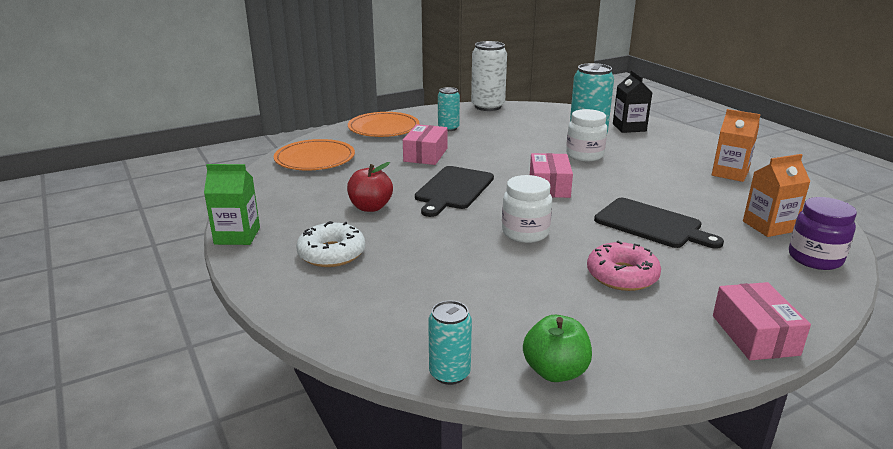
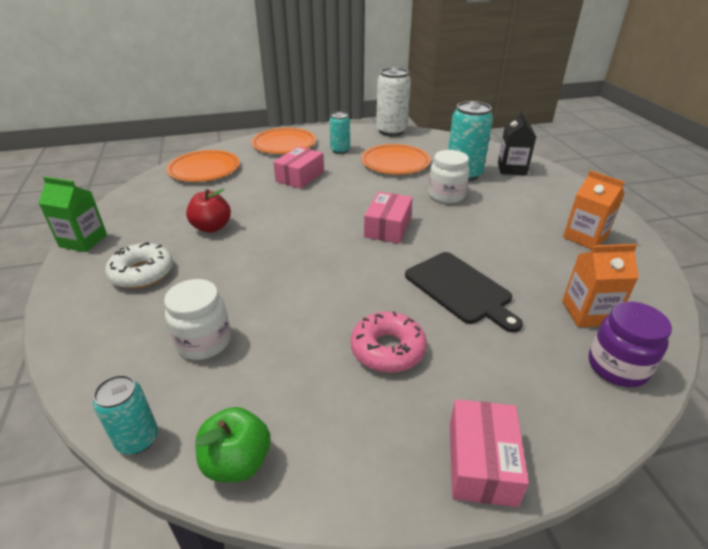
camera: 15 degrees right, 10 degrees up
(453, 189) = (297, 218): black cutting board -> none
(513, 133) = (395, 163): none -> orange plate
(525, 233) = (328, 279): white jar -> white jar (203, 342)

